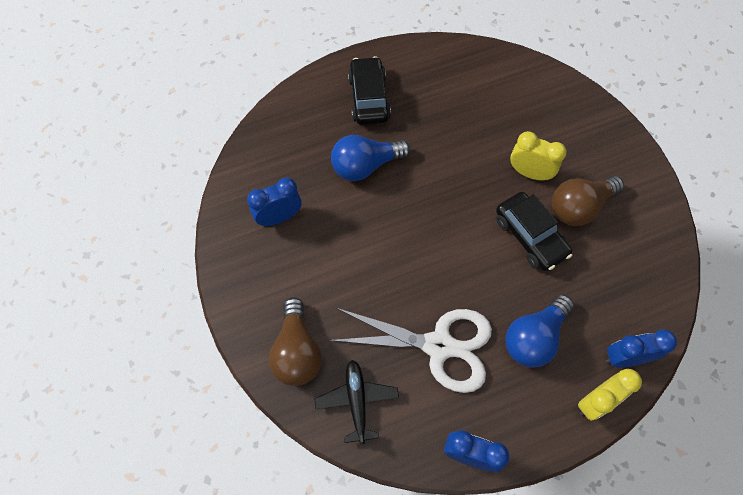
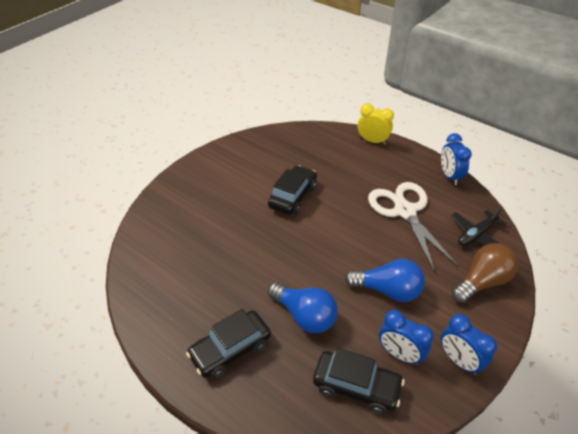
camera: 120 degrees left, 20 degrees down
(276, 167) = (356, 386): none -> black car
(529, 173) = (241, 213): yellow clock -> none
(534, 337) = (359, 173): blue light bulb -> blue light bulb (387, 290)
(579, 207) = (252, 181): brown light bulb -> none
(625, 358) = (338, 137): blue clock -> blue clock (459, 360)

